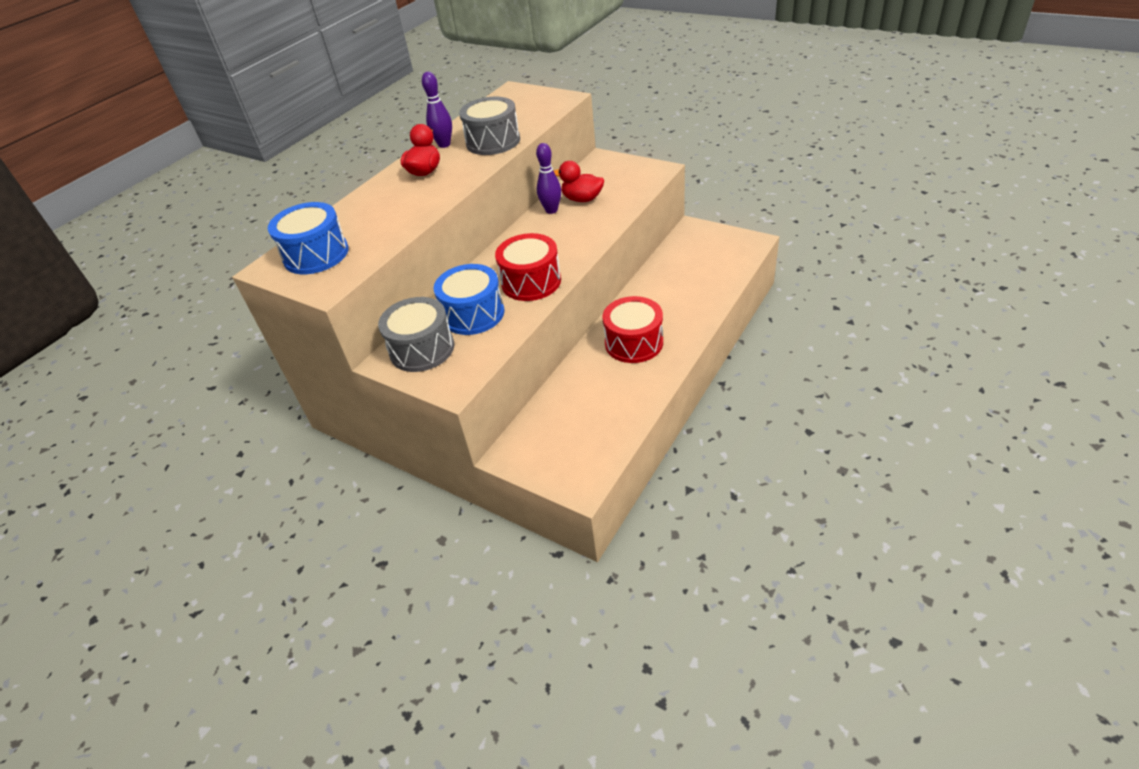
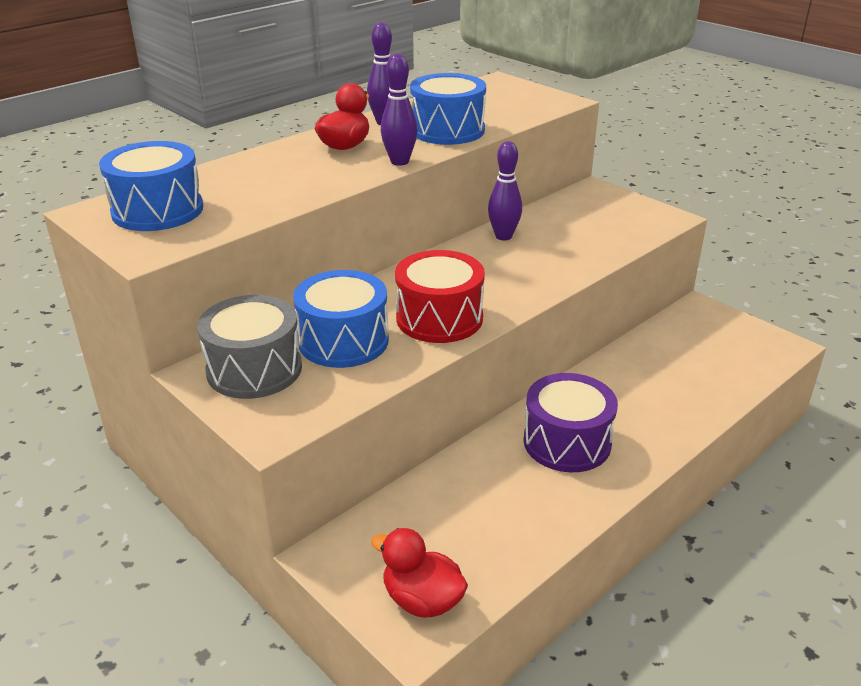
camera: 10 degrees right, 10 degrees down
(470, 175) = (399, 162): none -> purple bowling pin
(493, 141) = (447, 130): grey drum -> blue drum
(582, 199) = (550, 232): red duck -> red duck (422, 600)
(634, 343) = (567, 442): red drum -> purple drum

